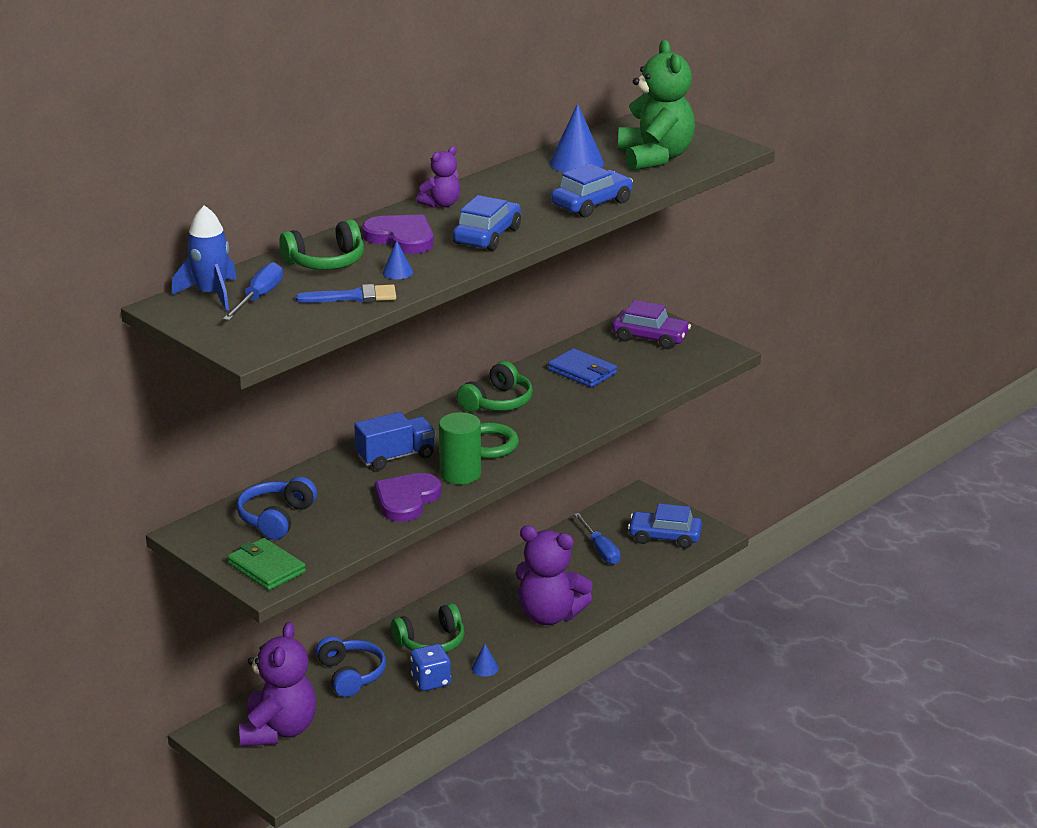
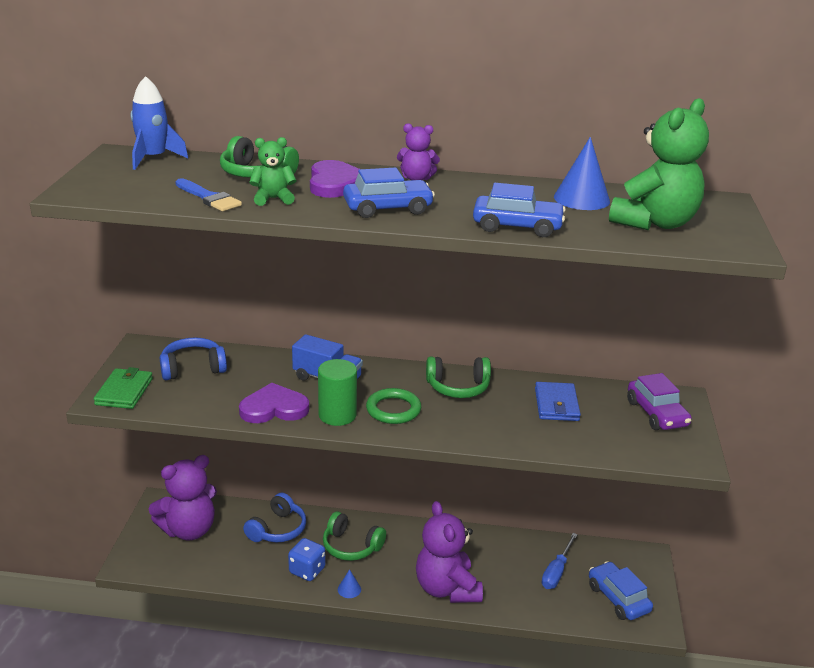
camera: 50 degrees right, 0 degrees up
(259, 298) = (167, 172): blue screwdriver -> none
(397, 272) = (273, 199): blue cone -> green teddy bear

